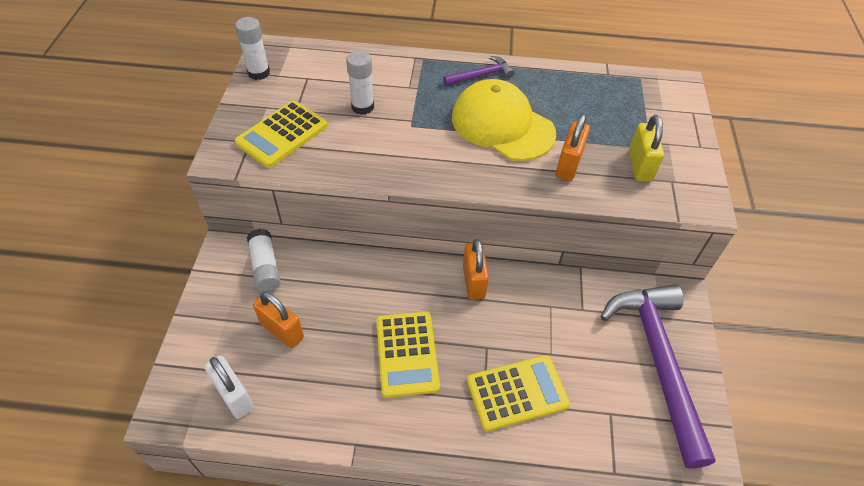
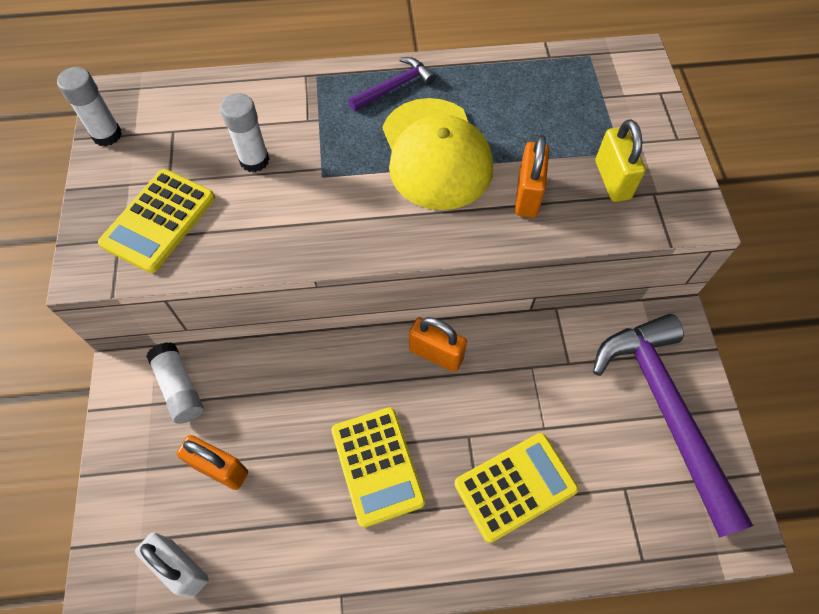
camera: 10 degrees left, 10 degrees up
(473, 281) = (436, 354): orange padlock -> orange padlock turned 45 degrees counterclockwise
(502, 125) = (436, 154): yellow cap -> yellow cap turned 135 degrees counterclockwise

